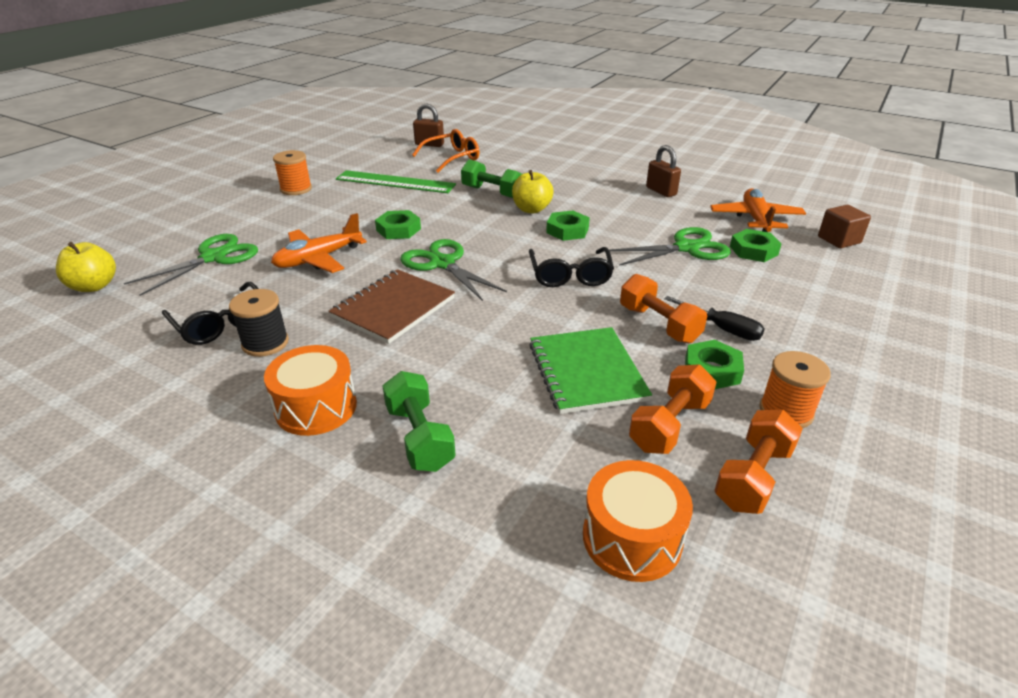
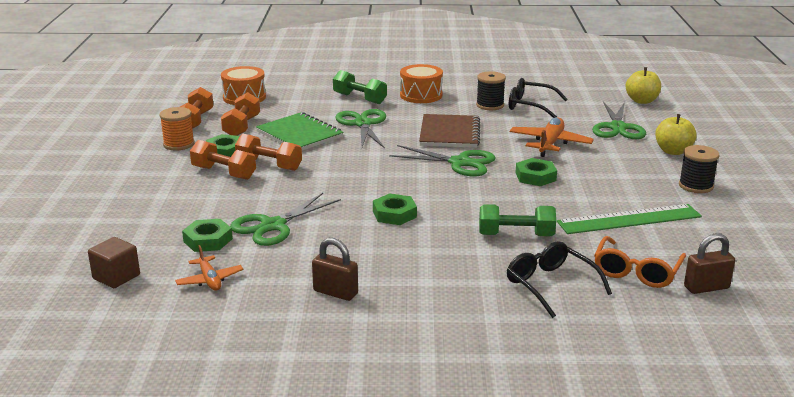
camera: 150 degrees right, 10 degrees down
(296, 189) = (696, 186): orange spool -> black spool
(479, 364) = (363, 124): none -> green scissors
(531, 209) = (452, 226): yellow apple -> yellow apple (673, 151)
(570, 275) = (356, 179): black glasses -> black glasses (550, 285)
(722, 329) = (224, 173): black screwdriver -> orange dumbbell
(755, 219) = (209, 280): orange plane -> orange plane, size x0.61

